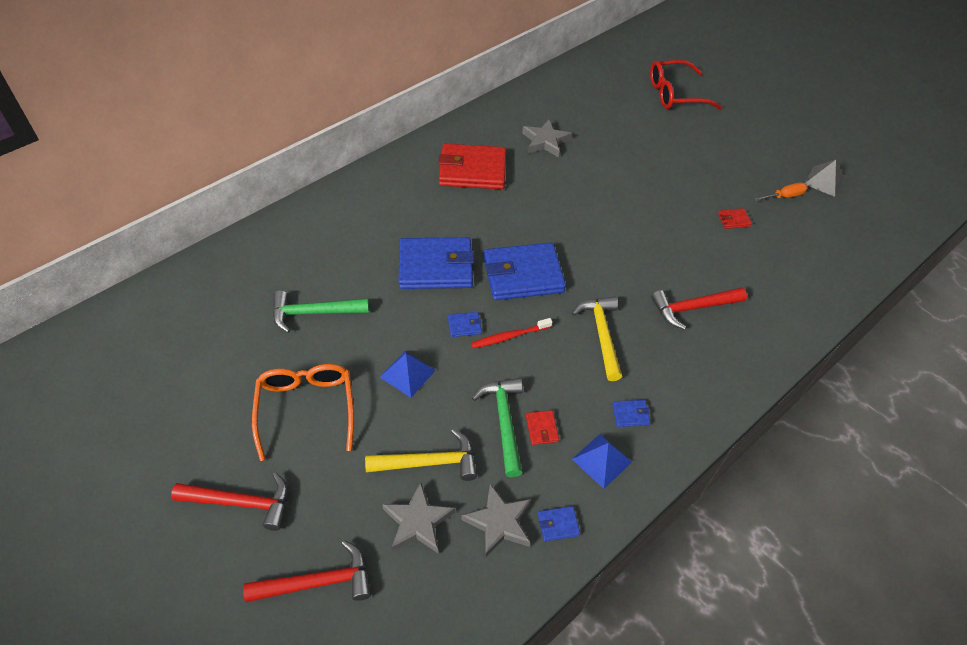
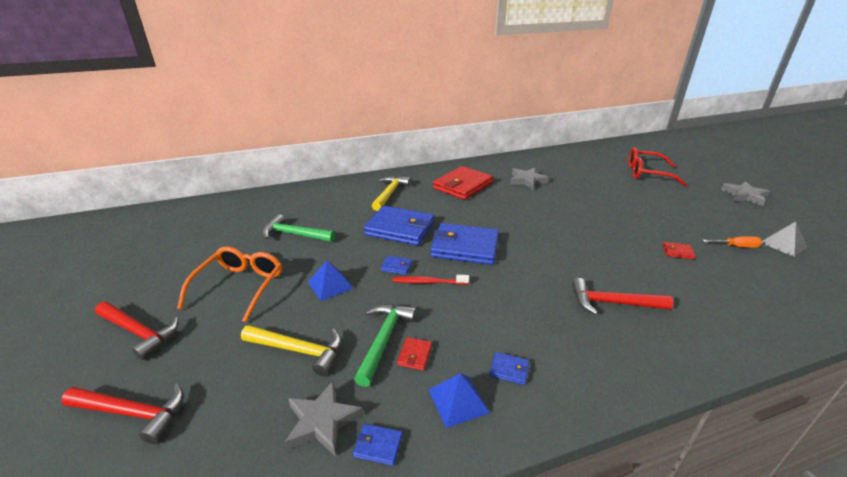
camera: 25 degrees right, 20 degrees down
(418, 522) = (252, 394): grey star -> grey star (744, 196)
(472, 170) = (463, 186): red wallet -> red wallet turned 75 degrees counterclockwise
(601, 334) = (512, 300): yellow hammer -> yellow hammer (390, 193)

